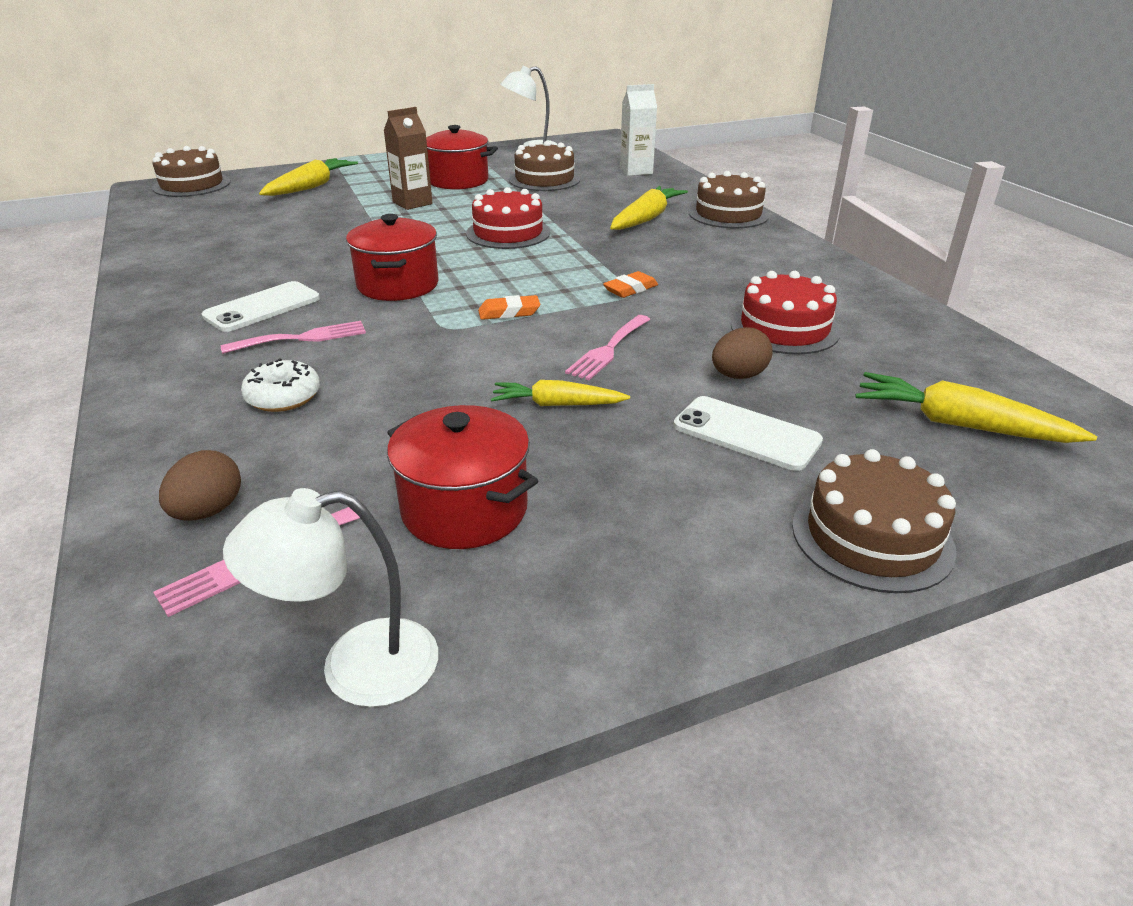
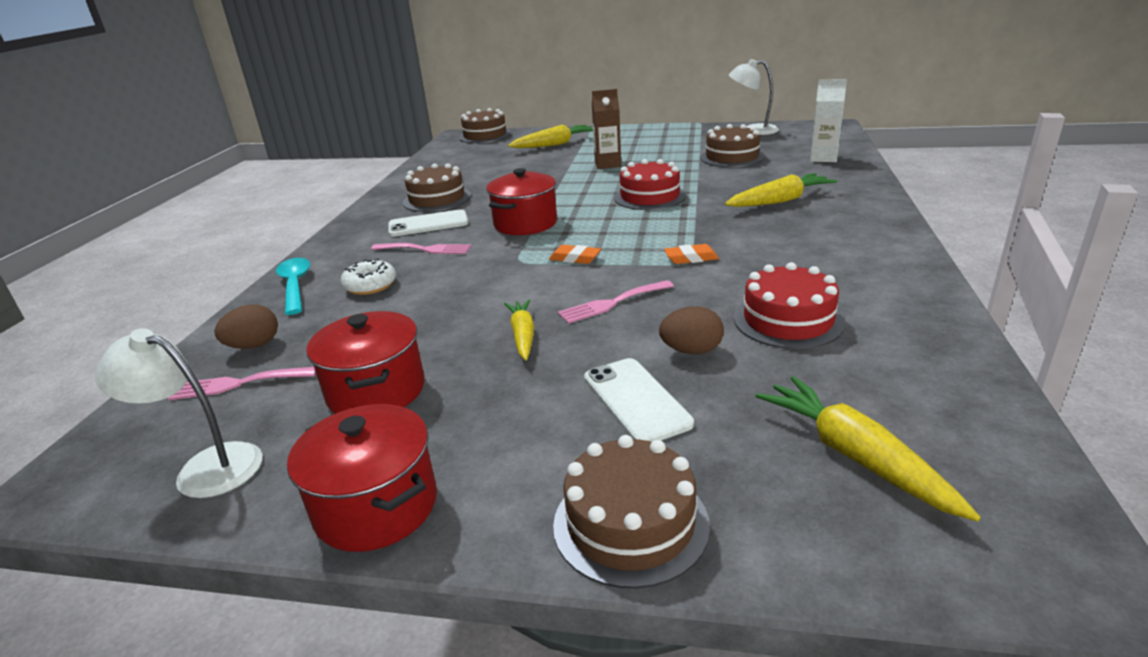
camera: 35 degrees right, 5 degrees down
(161, 423) = (295, 285): none -> turquoise spoon
(458, 181) = (661, 151): red pot -> red pot (376, 506)
(556, 404) = (523, 335): yellow carrot -> yellow carrot turned 45 degrees clockwise
(728, 214) = (866, 207): brown cake -> brown cake (437, 199)

